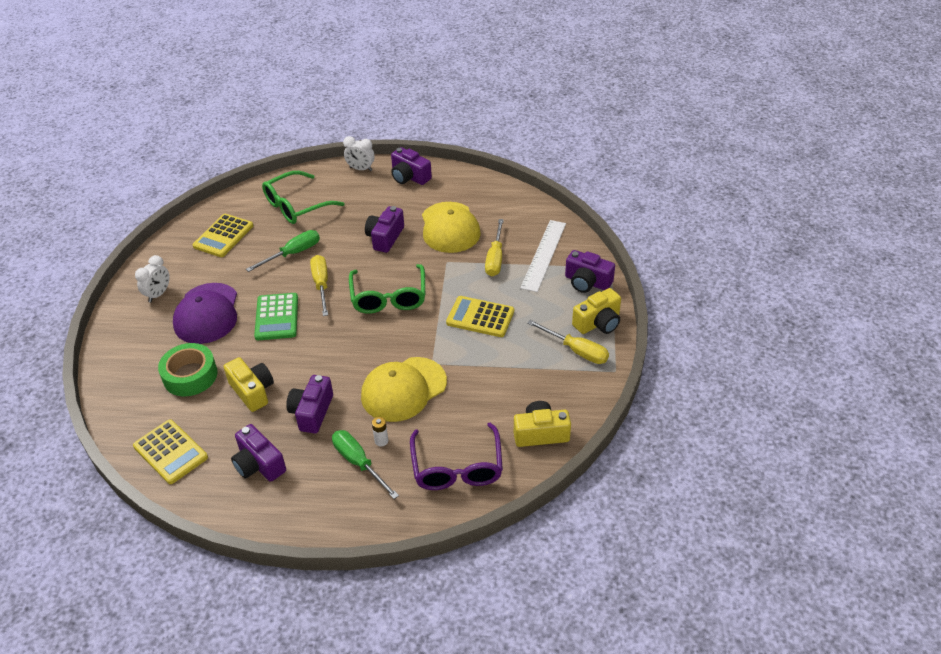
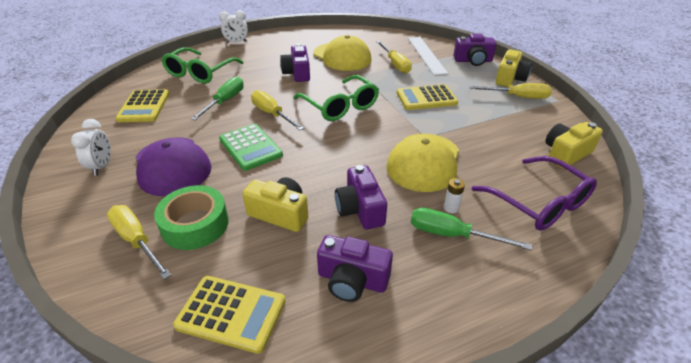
camera: 30 degrees left, 5 degrees down
(147, 373) = (137, 240): none -> yellow screwdriver
(409, 177) = (280, 39): purple camera -> none

